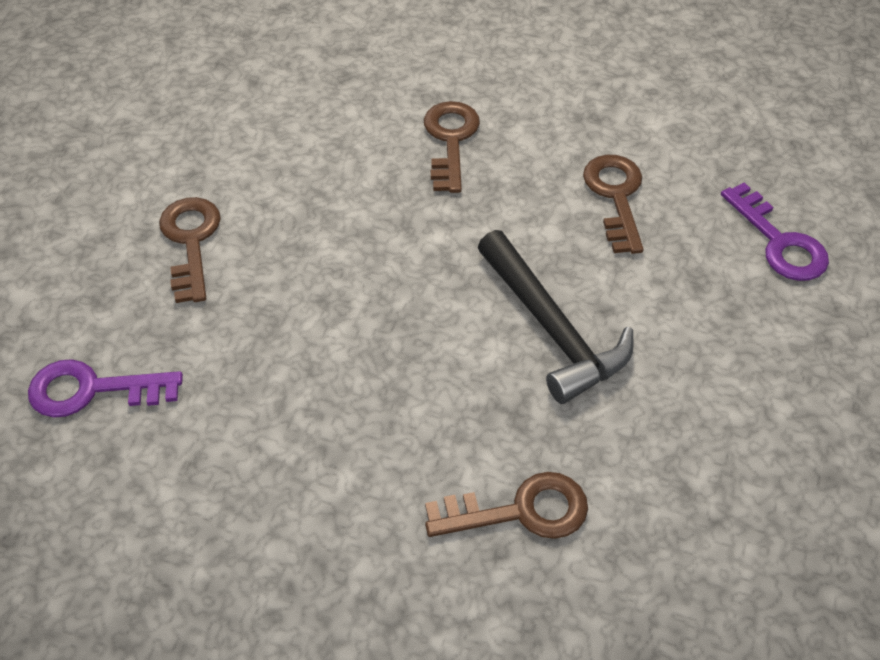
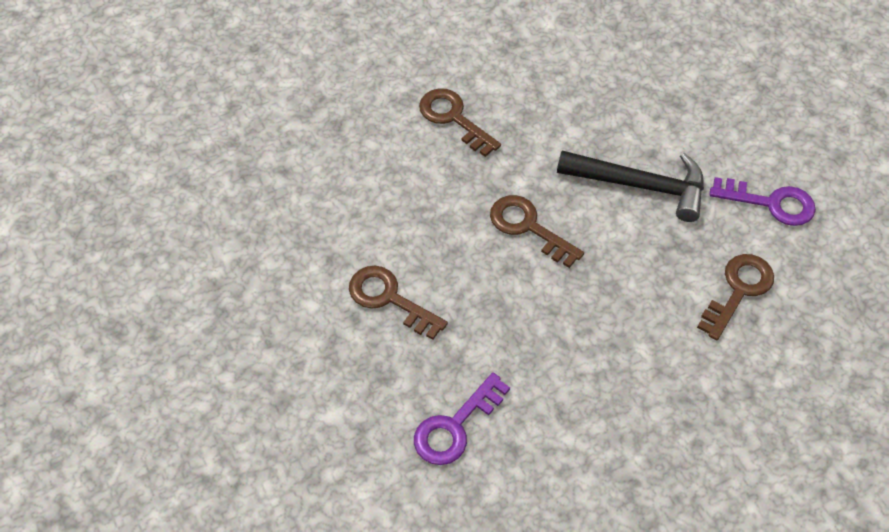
camera: 45 degrees left, 5 degrees up
(616, 197) = (581, 84): brown key -> brown key (528, 227)
(778, 242) = (686, 49): purple key -> purple key (770, 203)

